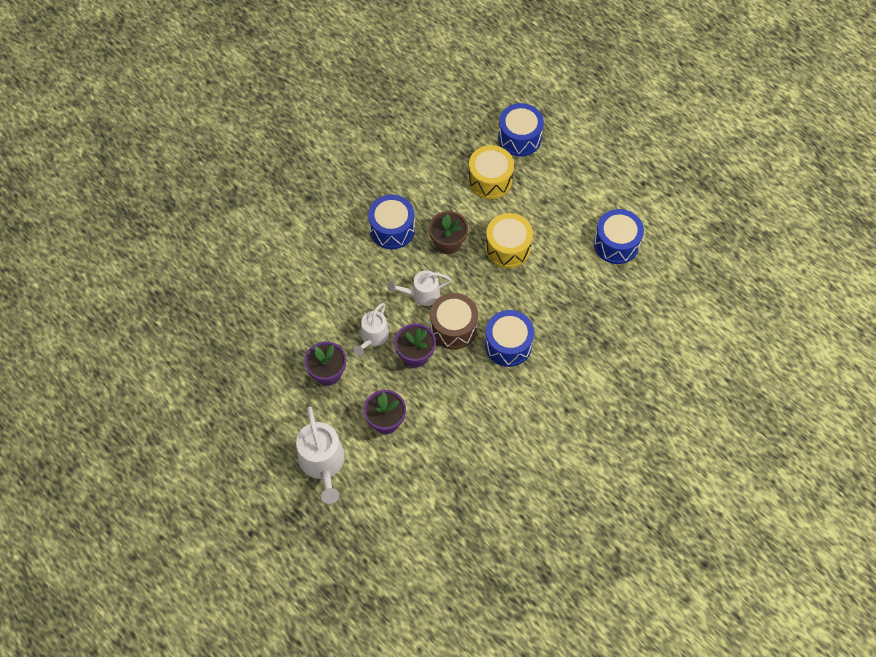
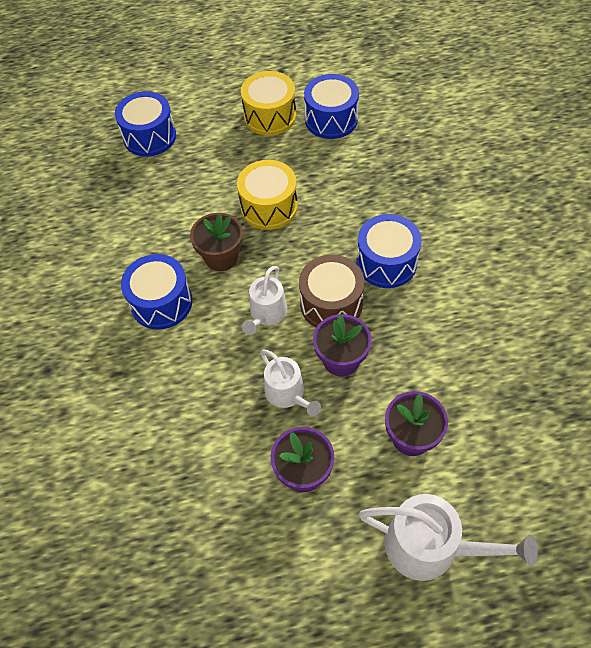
camera: 55 degrees left, 5 degrees down
(490, 180) = (176, 183): yellow drum -> yellow drum (270, 116)

